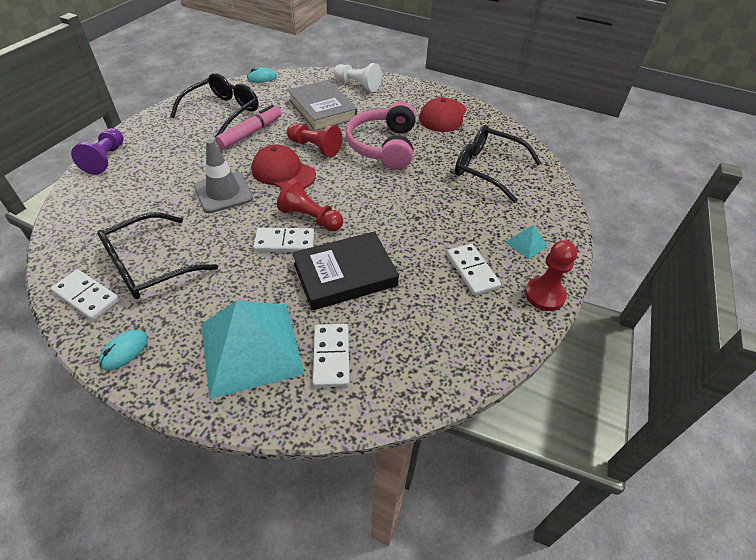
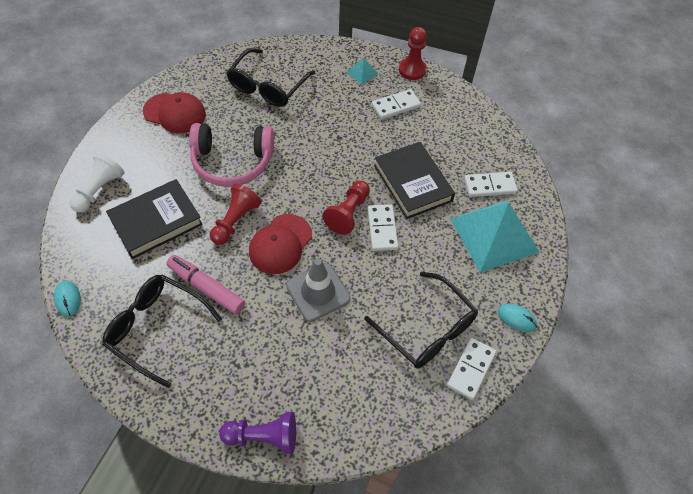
camera: 95 degrees left, 10 degrees up
(322, 109) = (156, 221): grey book -> black book

